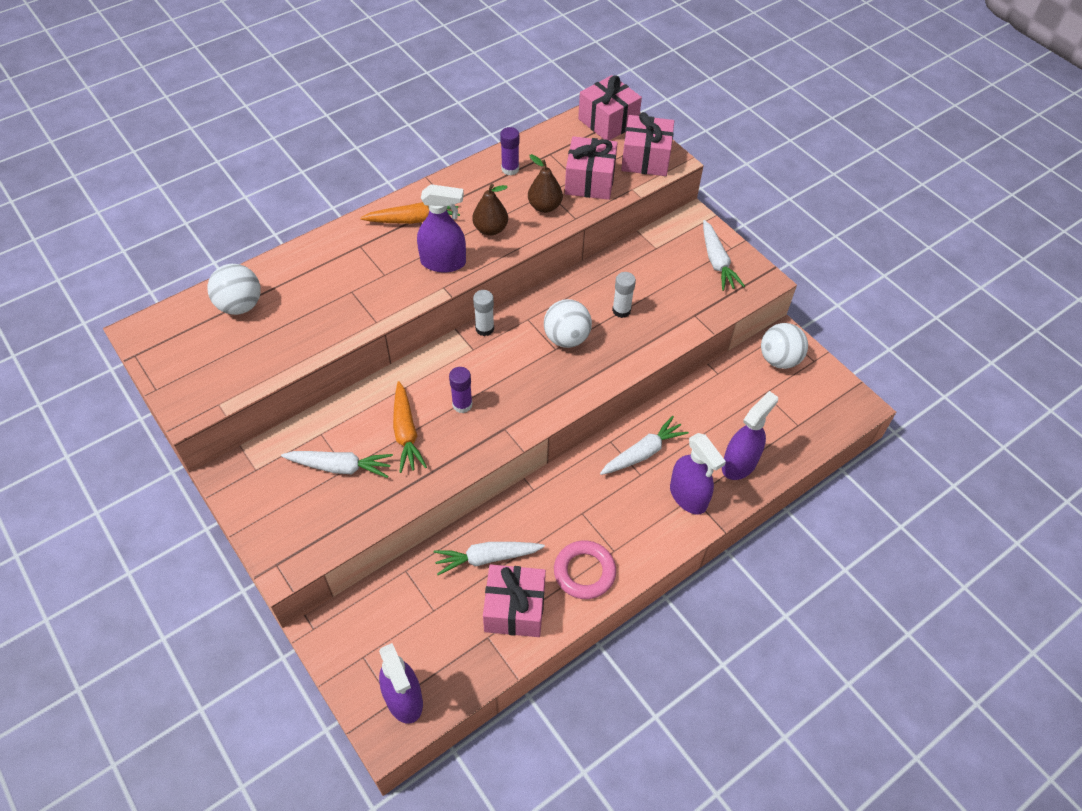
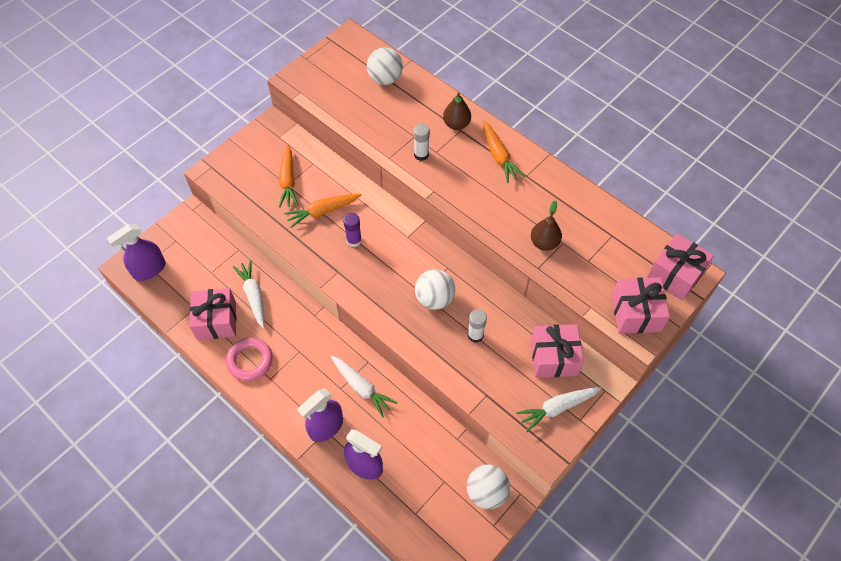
camera: 80 degrees right, 5 degrees up
(340, 467) = (288, 181): white carrot -> orange carrot
(443, 262) = (459, 185): purple spray bottle -> none
(484, 328) = (430, 240): white glue stick -> white glue stick (421, 154)
(490, 229) = (505, 209): brown pear -> brown pear (456, 124)
(510, 169) = (581, 209): purple glue stick -> none
(590, 181) = (588, 272): pink gift -> pink gift (554, 357)

